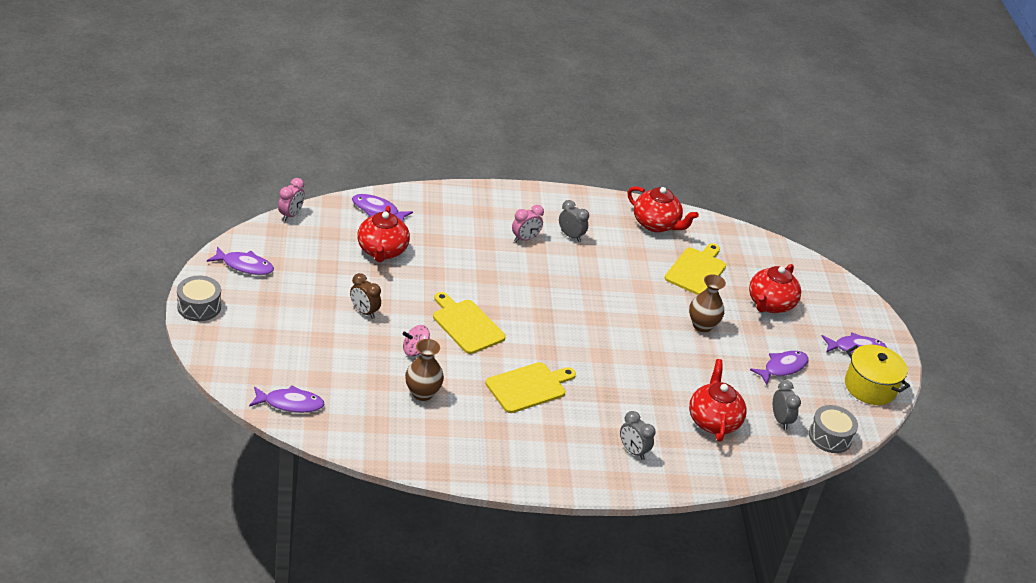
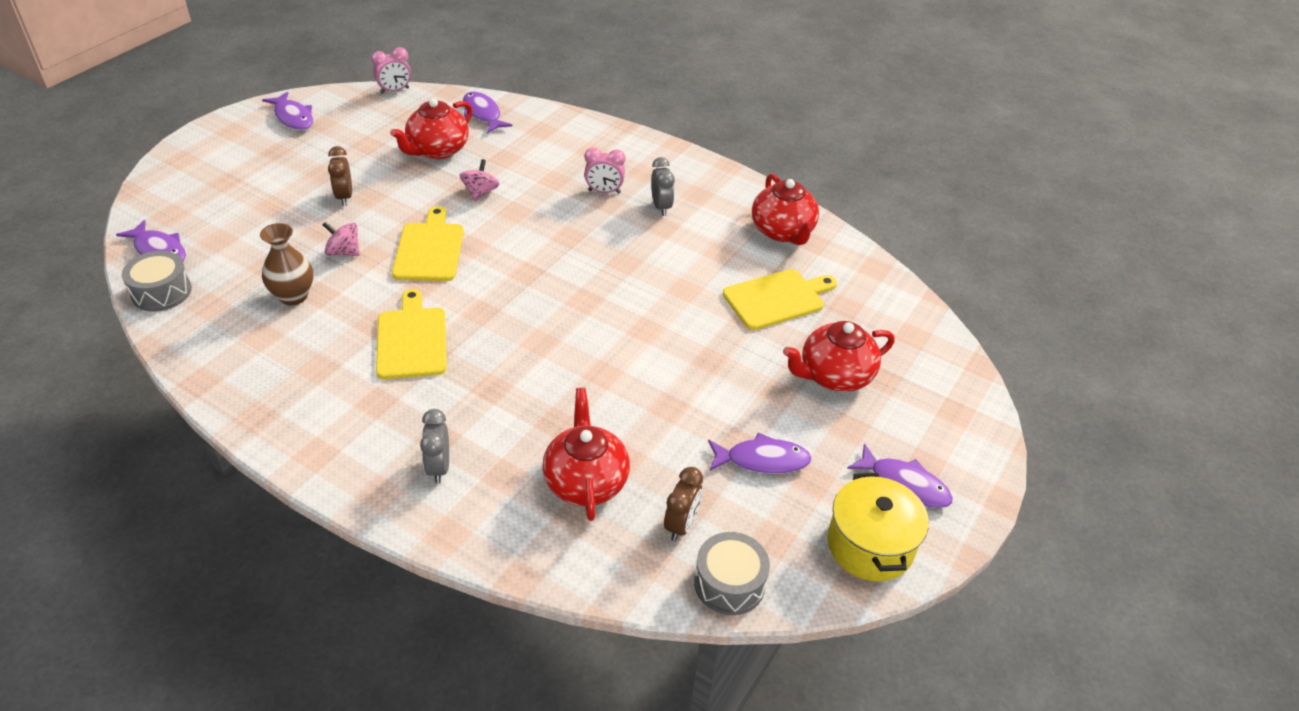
camera: 40 degrees right, 5 degrees up
(199, 307) = (206, 136): grey drum -> grey drum (161, 292)
(449, 272) = (480, 193): none -> pink spinning top
(528, 387) = (412, 339): yellow cutting board -> yellow cutting board turned 105 degrees counterclockwise
(702, 325) = (709, 362): brown vase -> none
(713, 421) = (586, 481): red teapot -> red teapot turned 45 degrees counterclockwise
(780, 420) = (681, 525): grey clock -> brown clock

